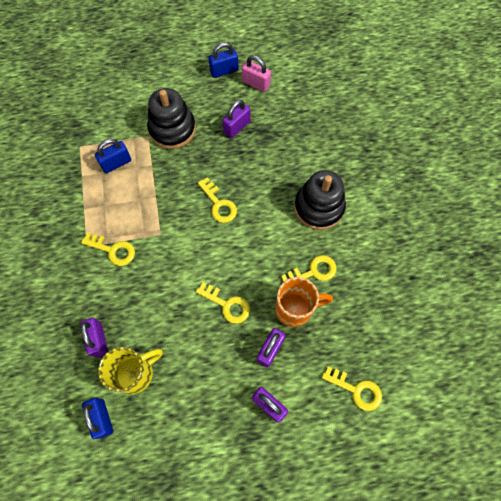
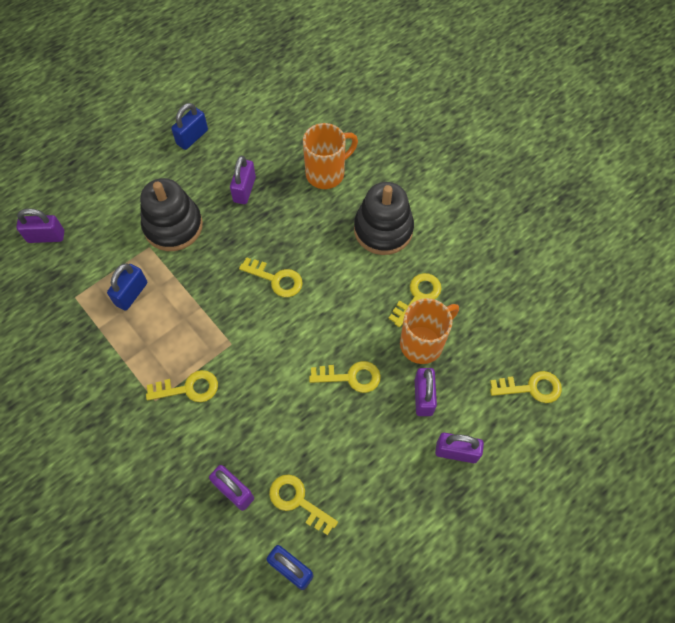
camera: 30 degrees left, 5 degrees down
(86, 95) = (46, 236): none -> purple padlock
(136, 373) = (298, 501): yellow mug -> yellow key
(256, 83) = (236, 134): pink padlock -> none
(303, 144) = (326, 173): none -> orange mug

